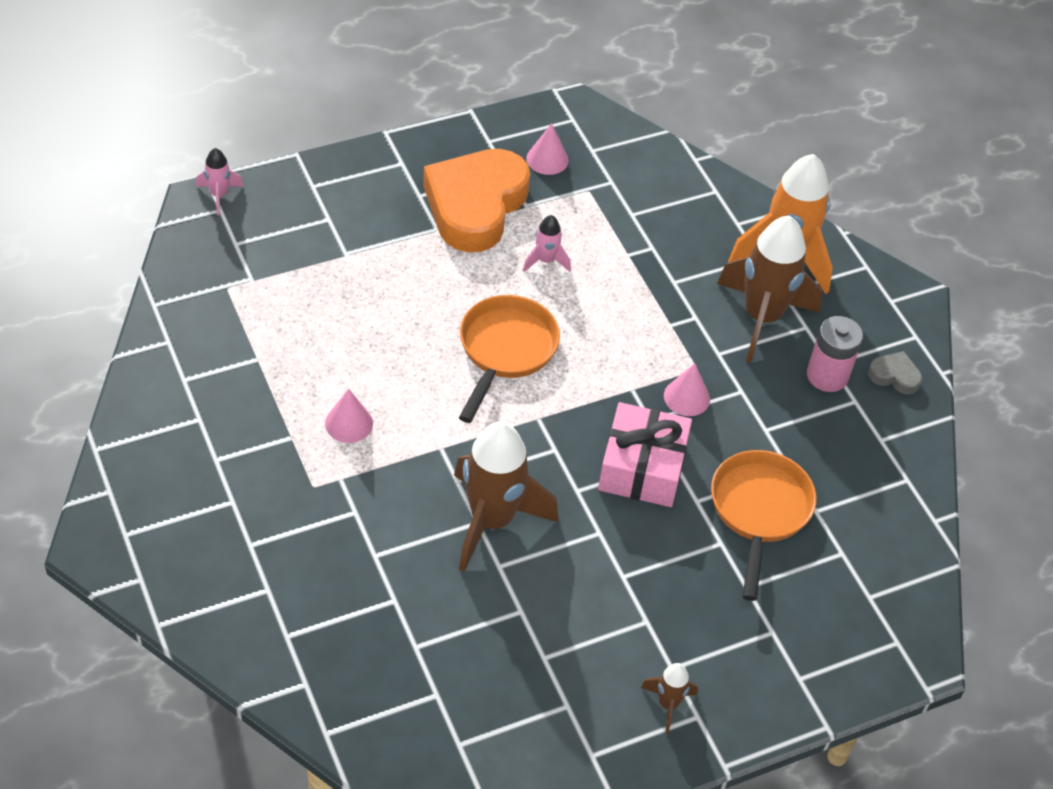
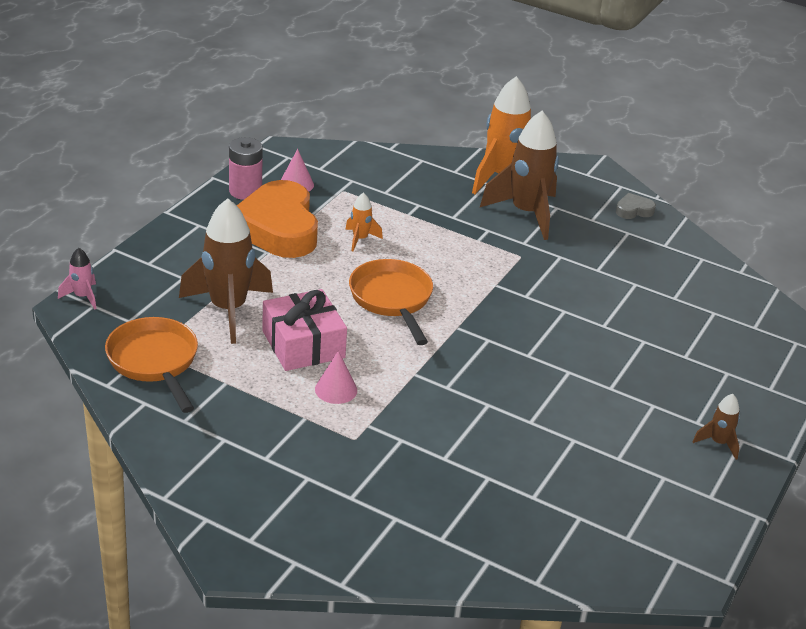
camera: 35 degrees left, 15 degrees down
(492, 521) = (496, 398): brown rocket -> brown rocket (228, 310)
(546, 261) = (360, 239): pink rocket -> orange rocket
(642, 467) = (551, 323): pink gift -> pink gift (303, 344)
(686, 397) = (533, 274): pink cone -> none
(759, 511) = (645, 314): orange pan -> orange pan (155, 362)
(827, 376) = (598, 226): pink battery -> pink battery (245, 191)

